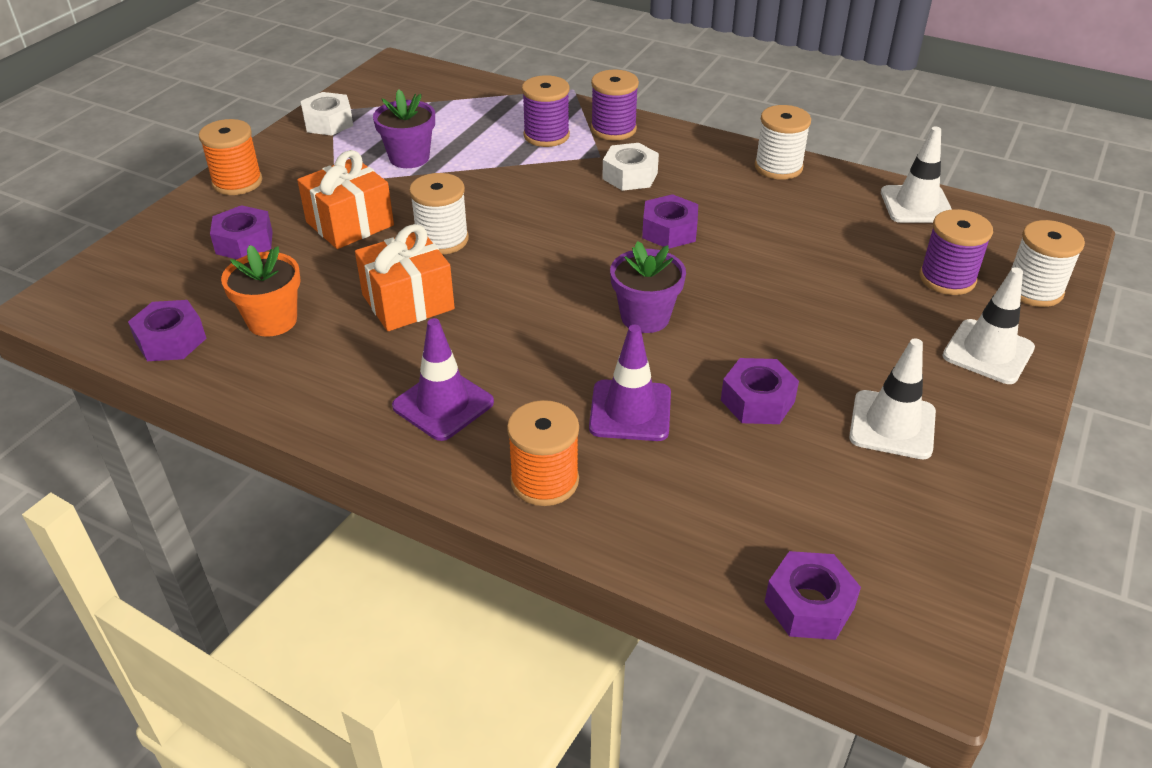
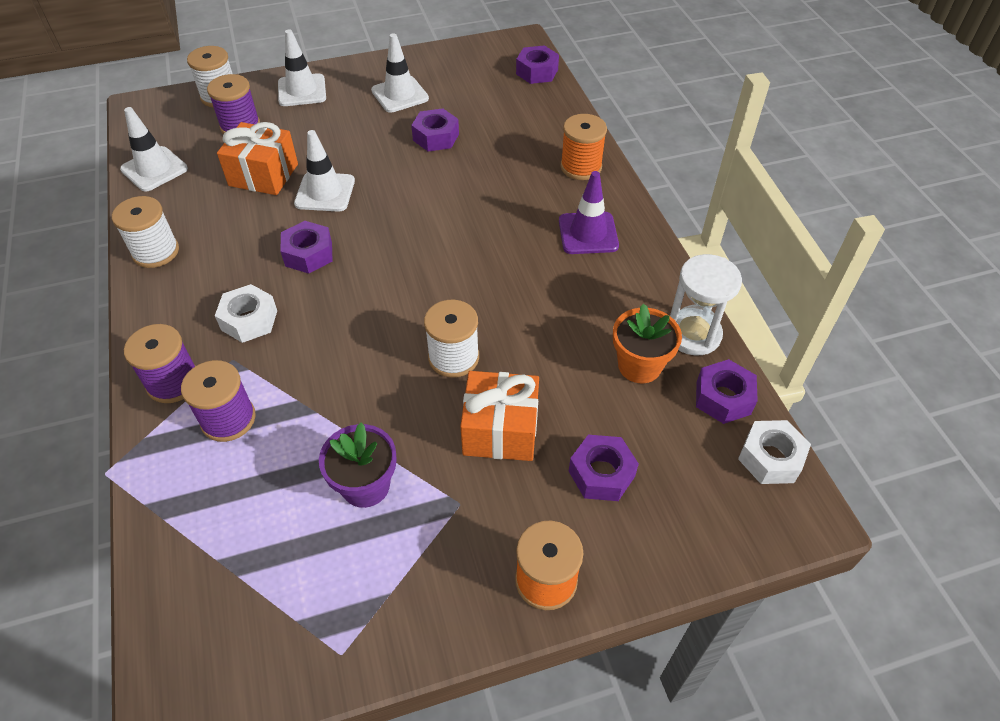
camera: 135 degrees left, 10 degrees up
(238, 374) = (693, 334): none -> white hourglass
(328, 122) = (370, 626): white nut -> white nut (770, 458)
(408, 302) = (536, 317): orange gift -> orange gift (263, 175)
(630, 411) = (499, 170): purple traffic cone -> none
(645, 317) = (417, 209): purple flower pot -> none
(751, 278) = (325, 192): none -> white traffic cone

